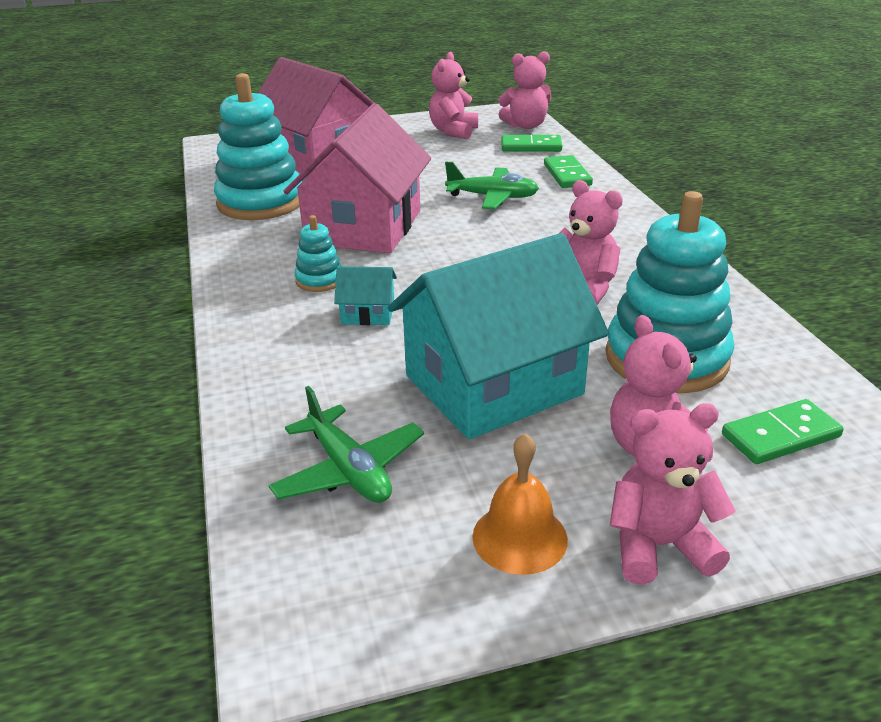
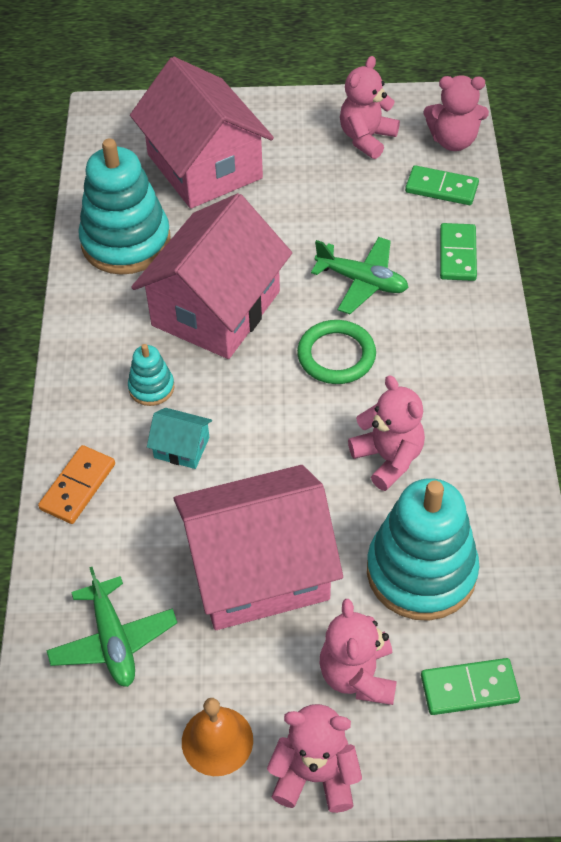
camera: 15 degrees right, 20 degrees up
(263, 356) = (78, 486): none -> orange domino
(493, 238) = (336, 355): none -> green ring
(493, 385) = (258, 569): turquoise house -> pink house

